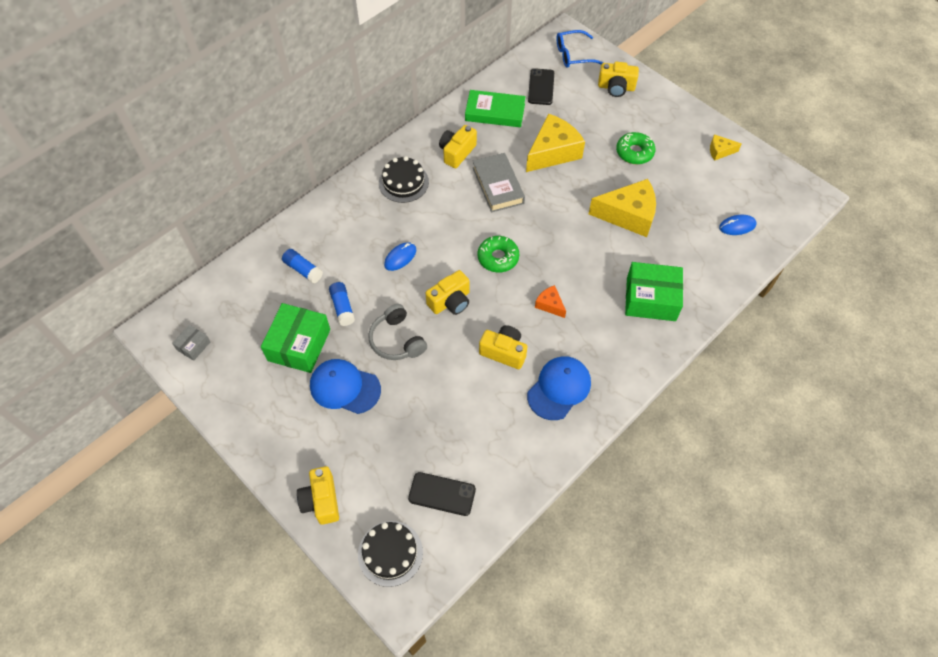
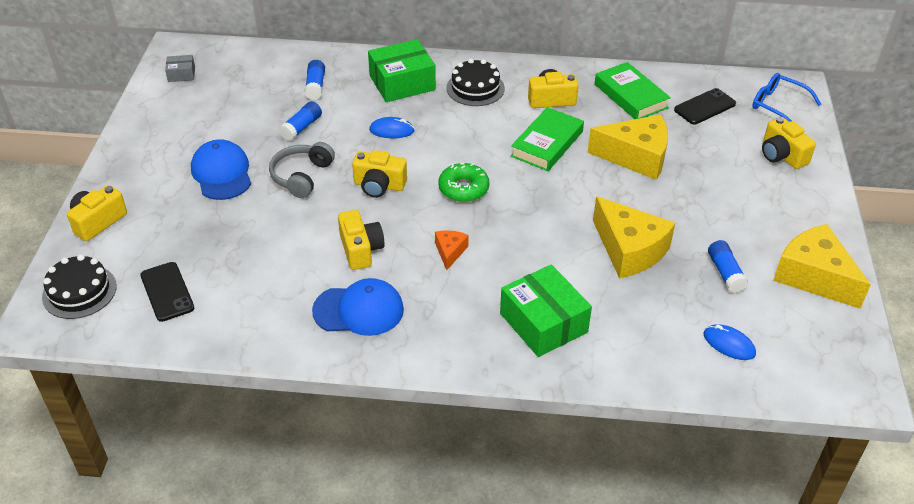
camera: 50 degrees right, 15 degrees down
(299, 345) = (238, 125): green box -> green box (402, 83)
(497, 185) = (547, 144): grey book -> green book
(634, 152) = (716, 212): green donut -> none
(684, 186) = (725, 273): none -> blue glue stick
(720, 151) = (814, 276): yellow cheese -> yellow cheese, size x2.09

